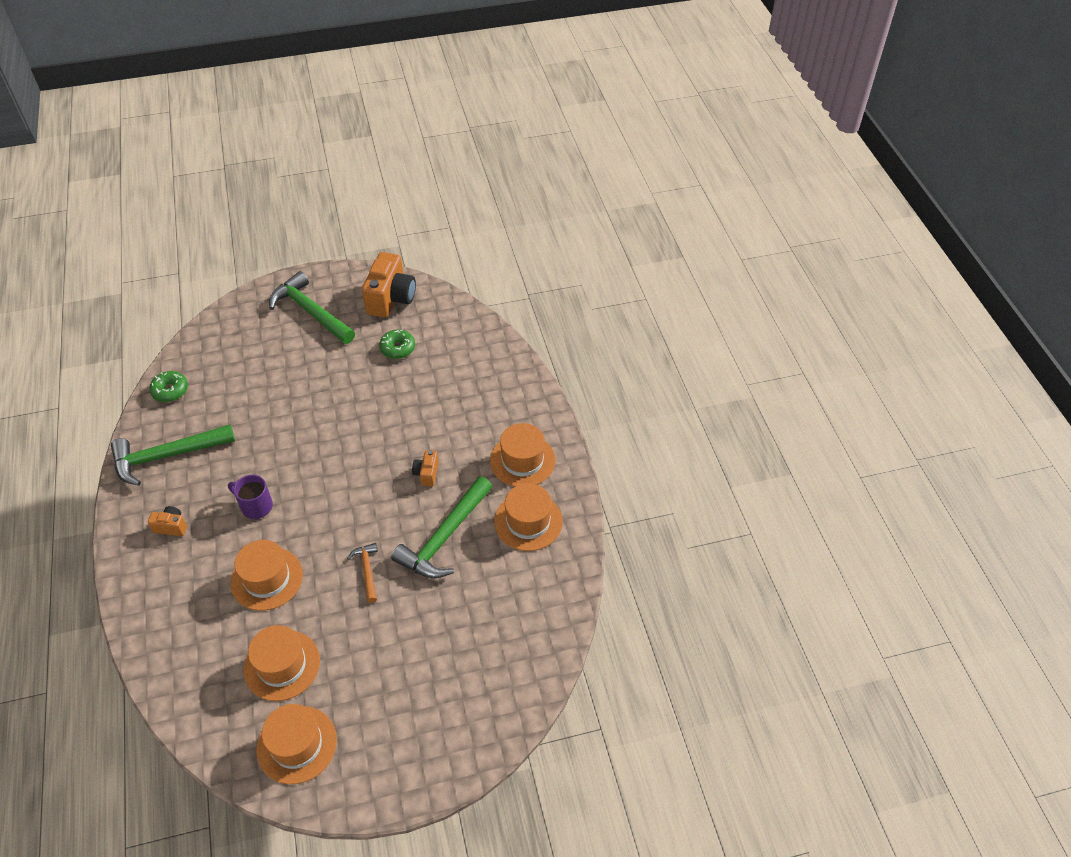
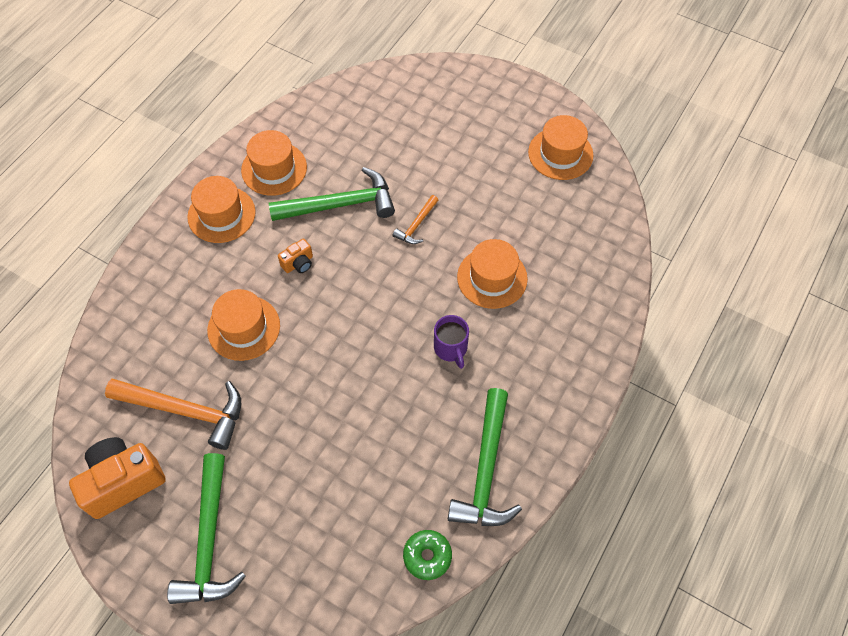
camera: 135 degrees left, 10 degrees up
(167, 456) = (486, 470): green hammer -> green hammer turned 75 degrees clockwise
(171, 527) = (532, 387): orange camera -> none
(282, 665) = (531, 208): orange hat -> orange hat (244, 328)
(398, 348) = (185, 410): green donut -> orange hammer

